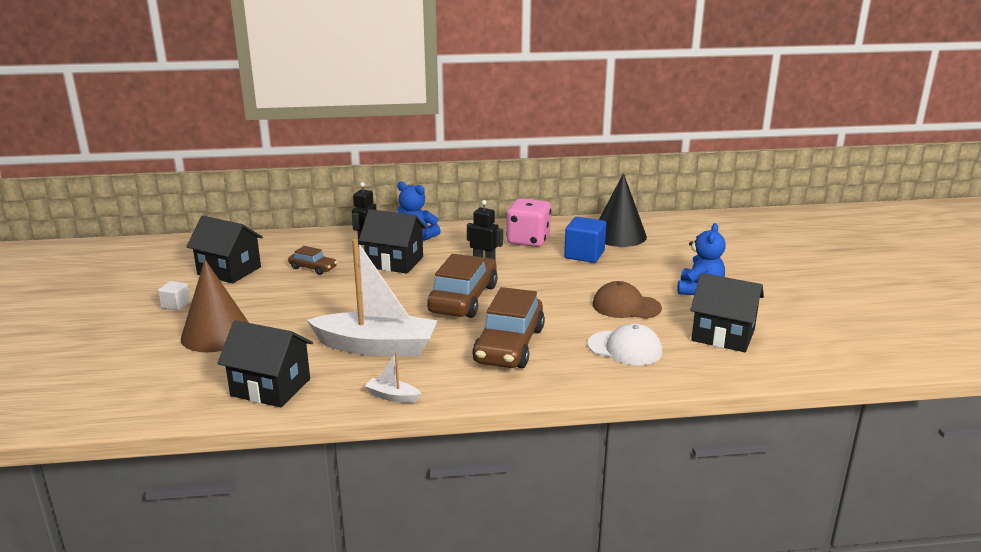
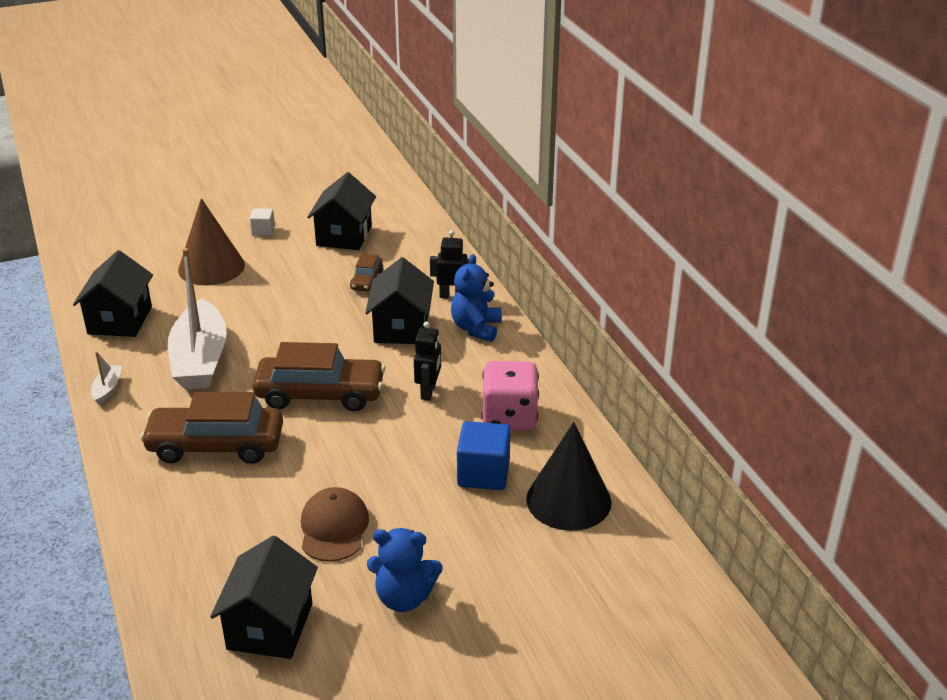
camera: 75 degrees right, 10 degrees up
(625, 348) = (222, 536): white cap -> none

